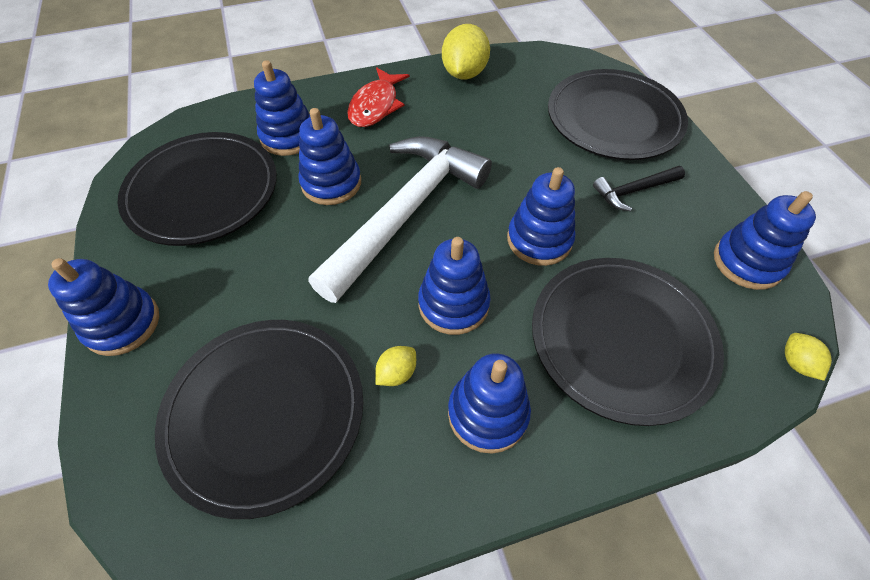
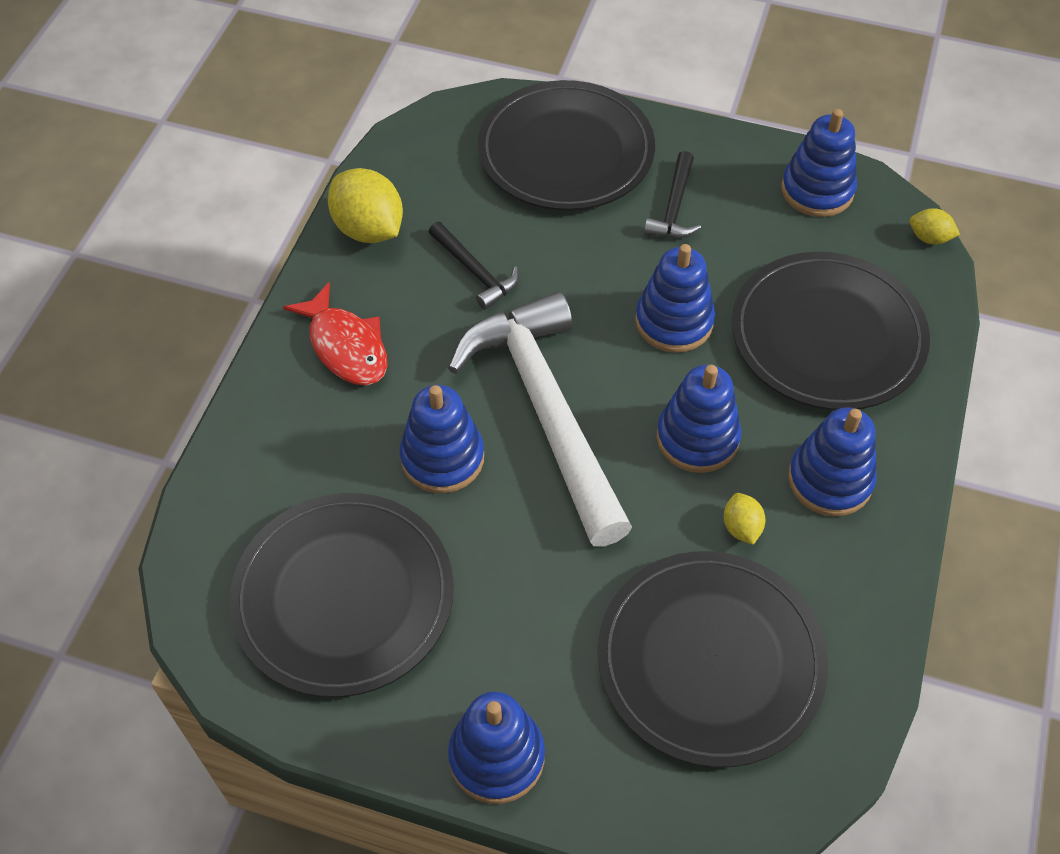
camera: 55 degrees left, 0 degrees up
(288, 137) = (321, 463): blue stacking toy -> none
(479, 128) = (475, 271): none -> black hammer

